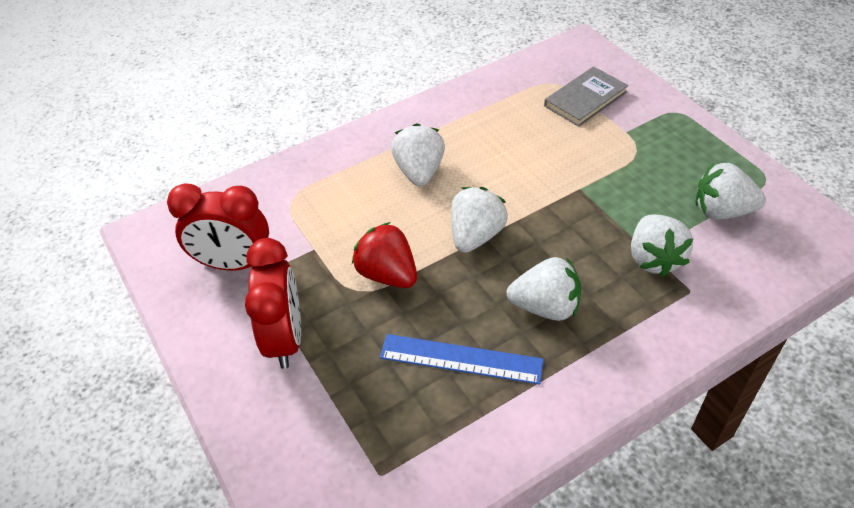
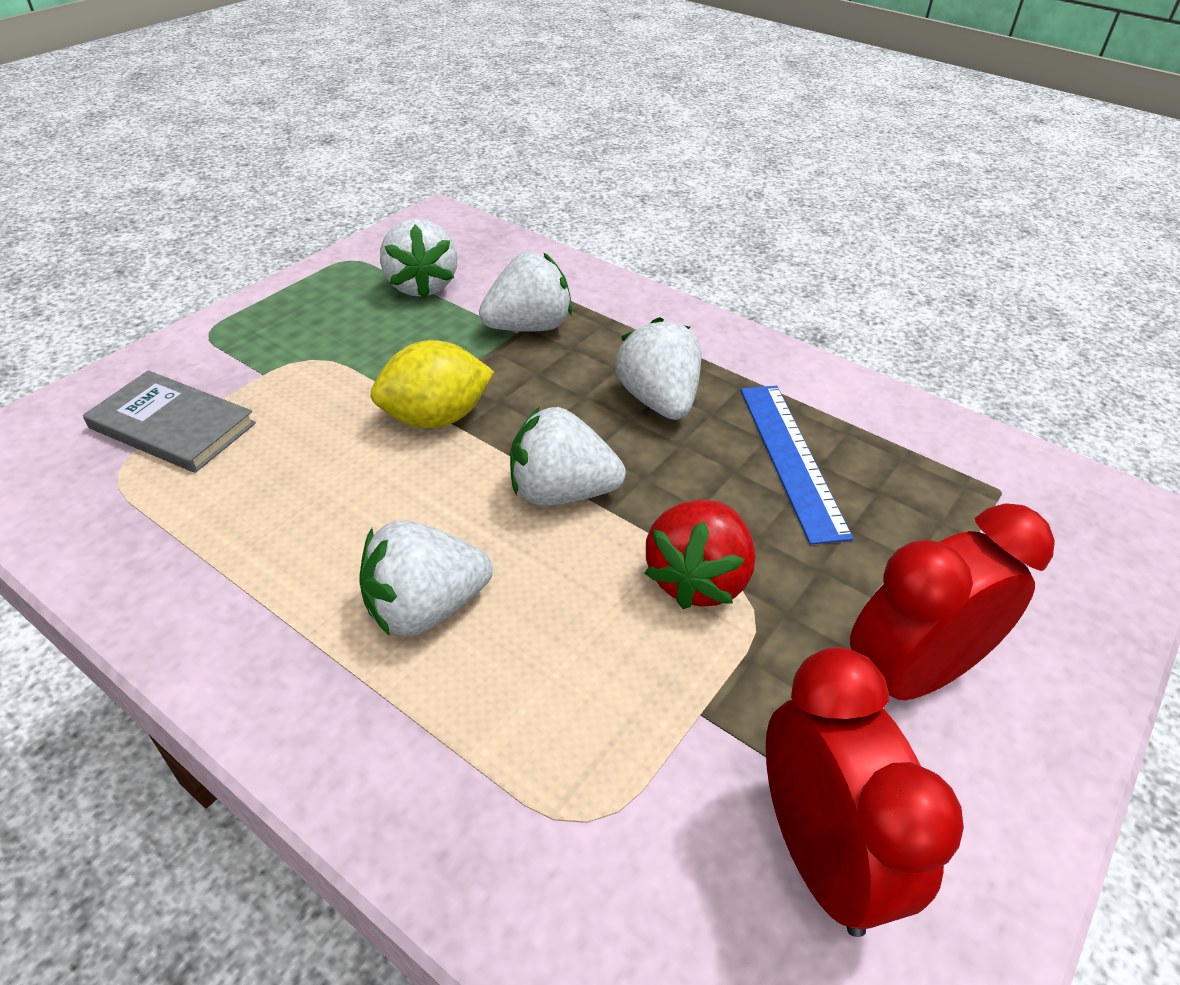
camera: 115 degrees left, 5 degrees down
(561, 195) = (436, 418): none -> yellow lemon

